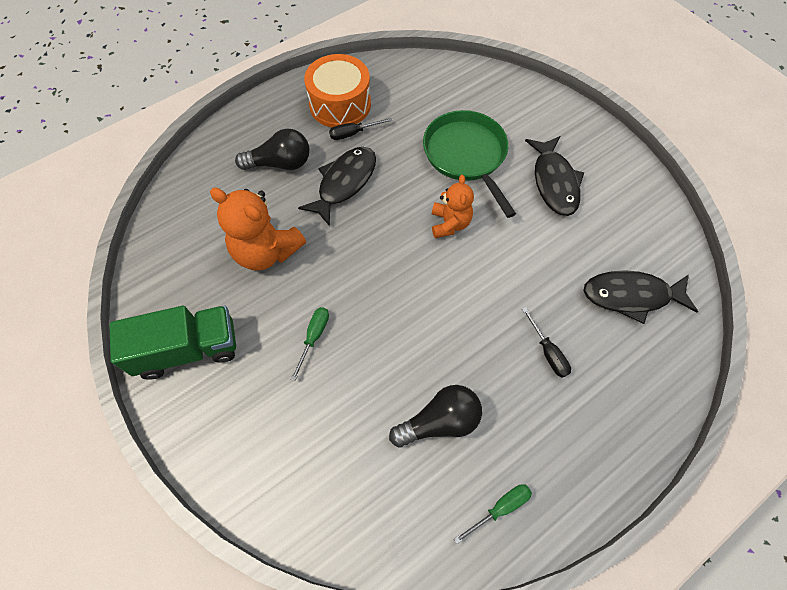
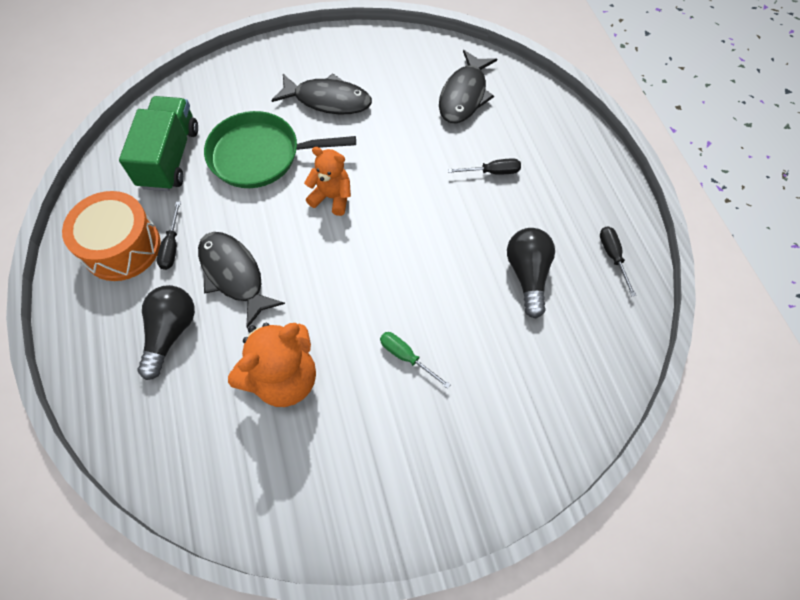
camera: 70 degrees left, 0 degrees up
(188, 350) = (371, 491): green truck -> green truck (170, 157)
(500, 508) = (612, 256): green screwdriver -> black screwdriver

